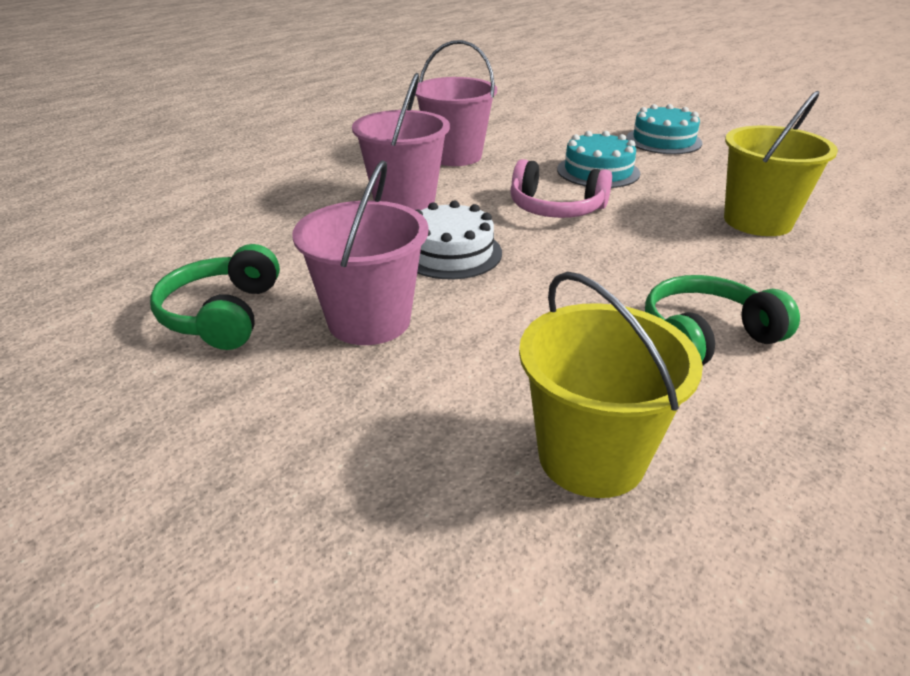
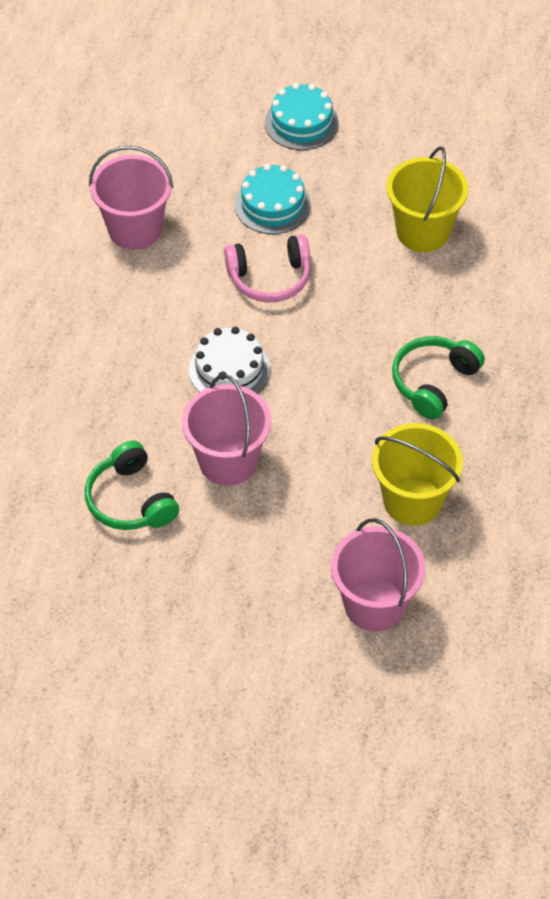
camera: 30 degrees left, 20 degrees up
(404, 200) = (144, 318): pink bucket -> pink bucket (374, 604)

